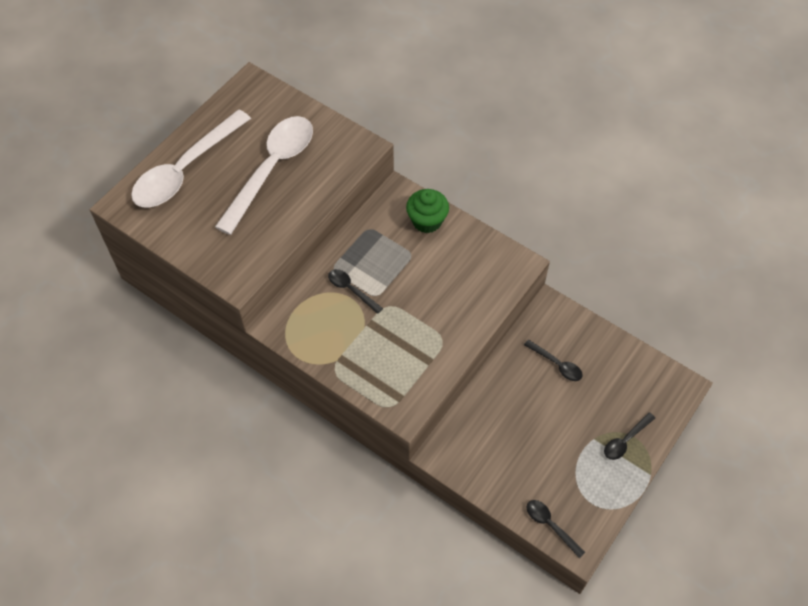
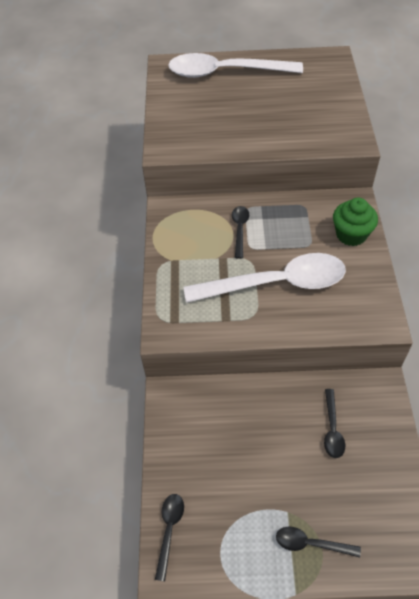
camera: 55 degrees right, 5 degrees down
(272, 169) = (275, 109): white spoon -> white spoon (276, 283)

